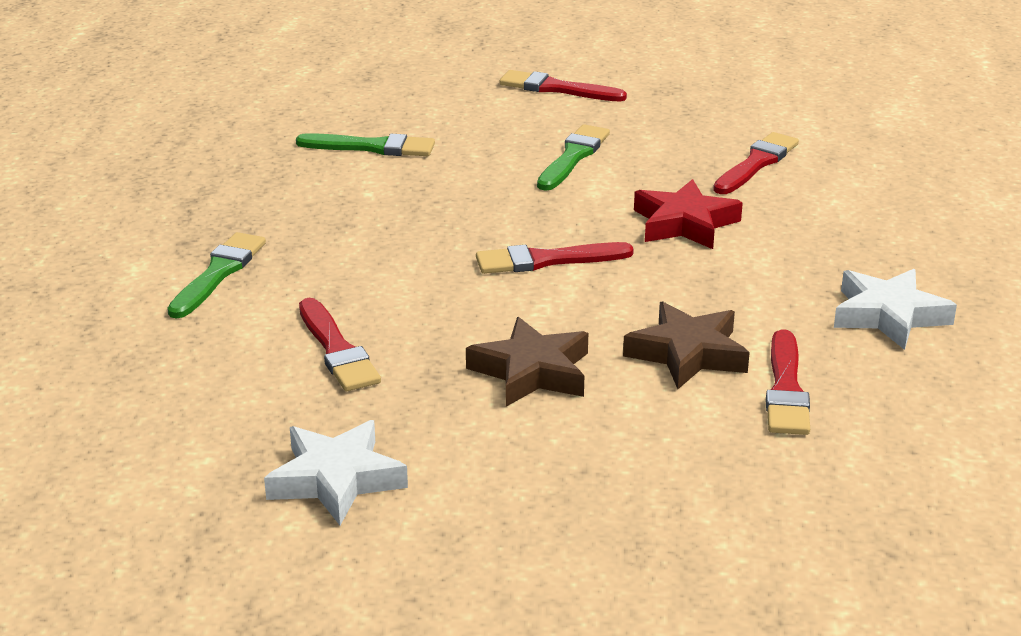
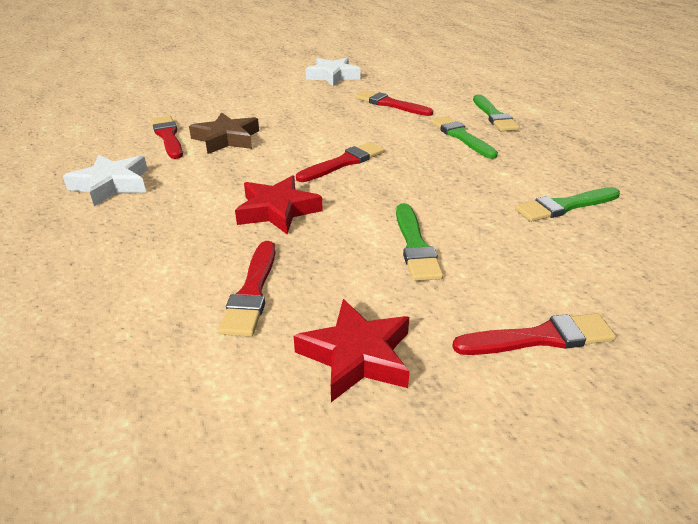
camera: 150 degrees right, 5 degrees up
(332, 253) = (461, 136): none -> green brush
(532, 372) = (296, 116): brown star -> none
(699, 112) = (356, 356): none -> red star

